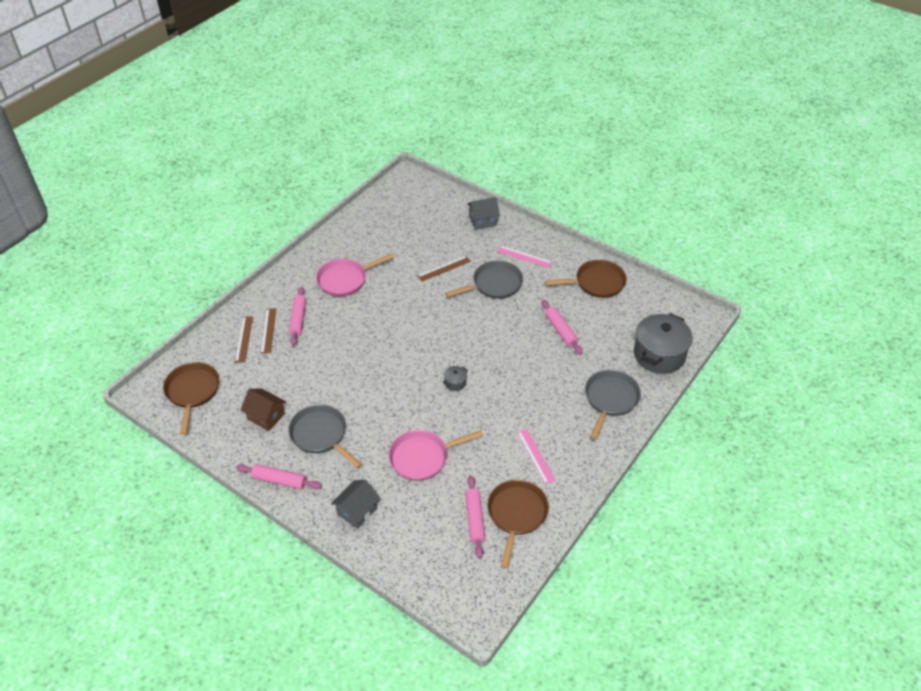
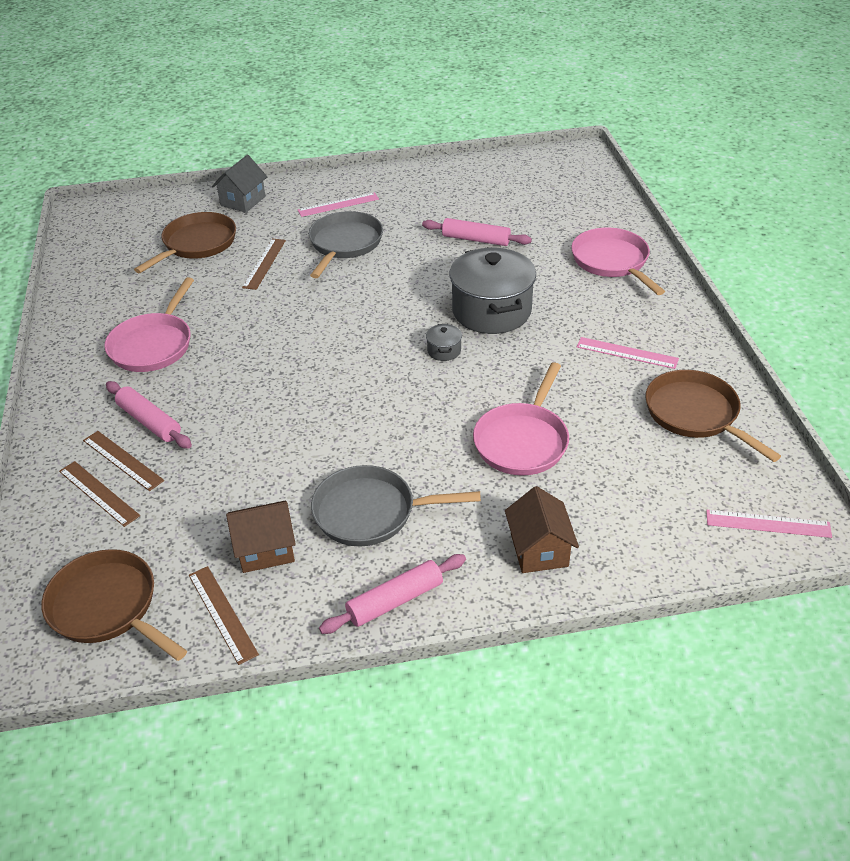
camera: 45 degrees left, 5 degrees down
(221, 429) = (222, 614): none -> brown ruler
(357, 511) = (539, 550): grey house -> brown house
(463, 592) = (768, 524): none -> pink ruler
(475, 519) = (666, 451): pink rolling pin -> none
(596, 283) = (446, 184): brown pan -> brown pan (197, 244)
(610, 399) = (612, 262): grey pan -> pink pan
(659, 355) = (593, 202): grey pot -> grey pot (491, 311)

